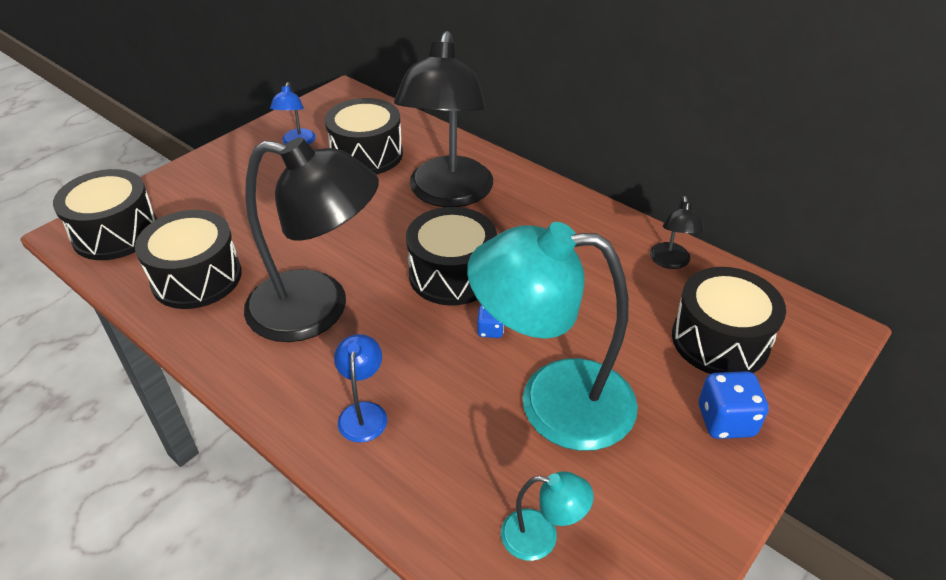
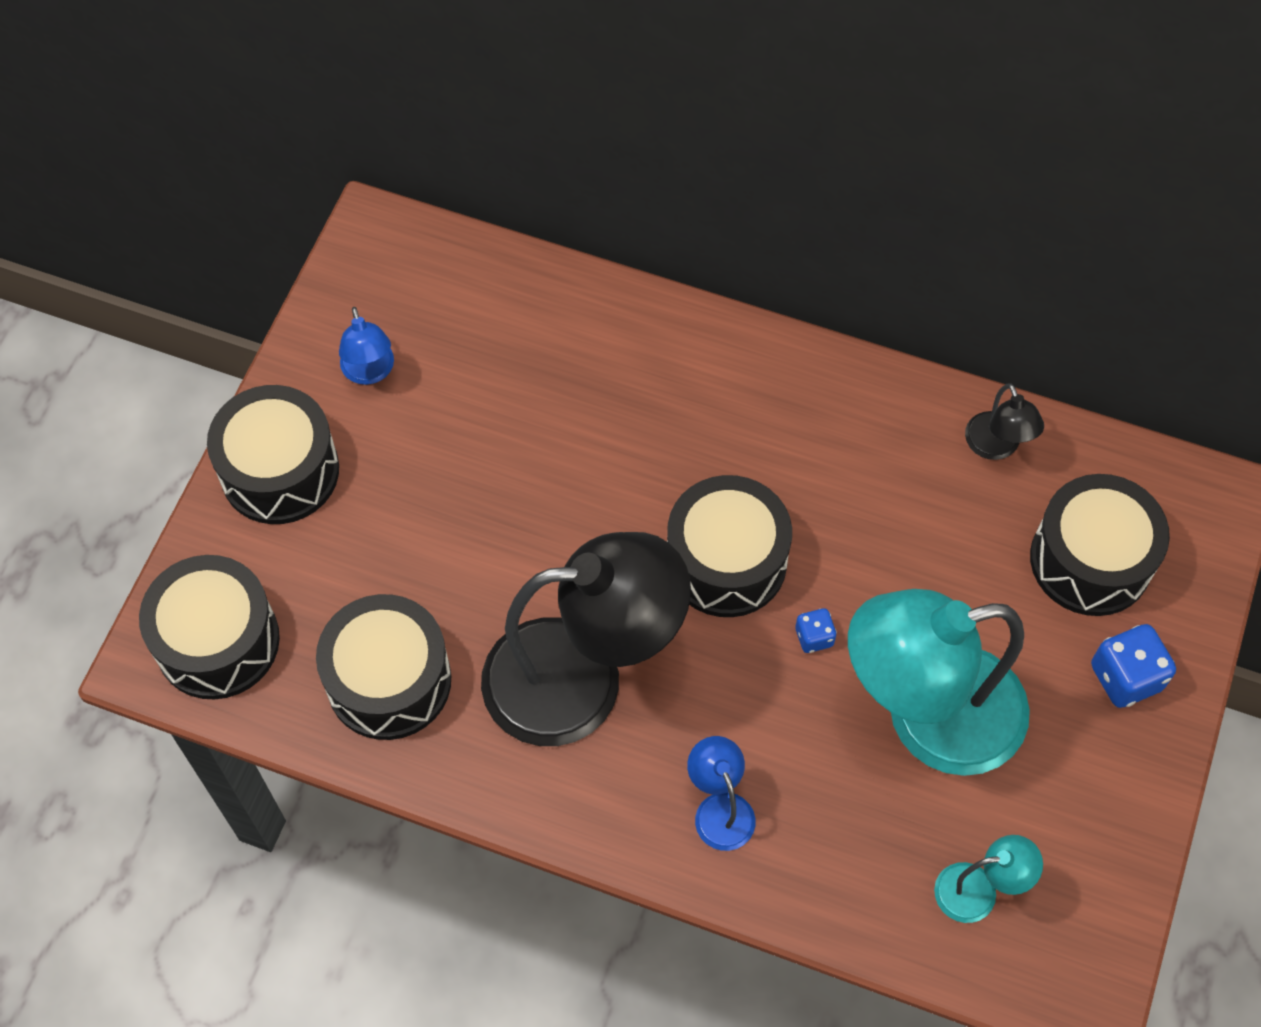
camera: 20 degrees left, 20 degrees up
(366, 154) = (491, 365): black drum -> black drum (280, 471)
(448, 194) = (652, 412): black lamp -> none

